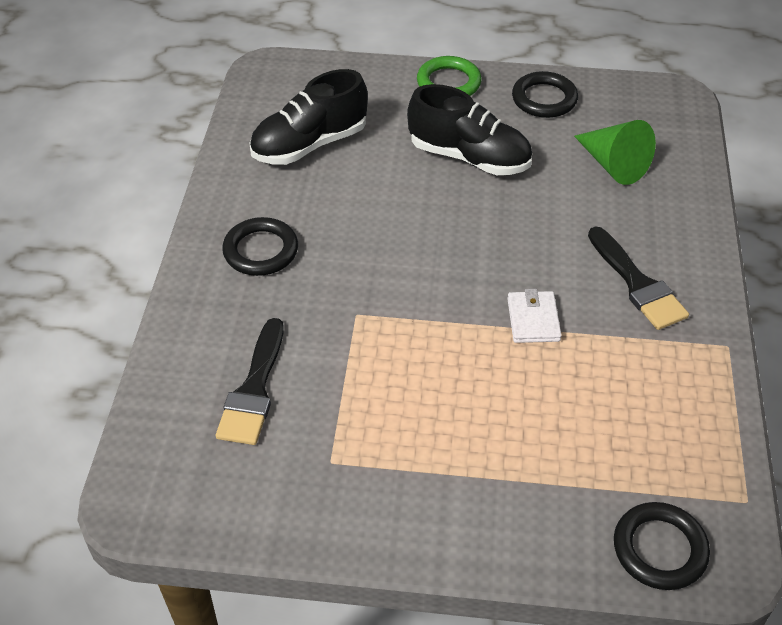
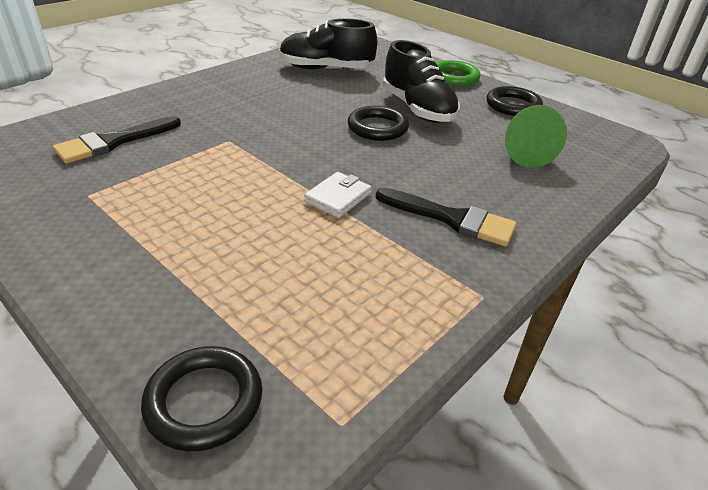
camera: 35 degrees right, 10 degrees down
(261, 251) = (225, 94): black ring -> black ring (377, 128)
(637, 284) = (452, 219): black brush -> black brush turned 75 degrees counterclockwise

